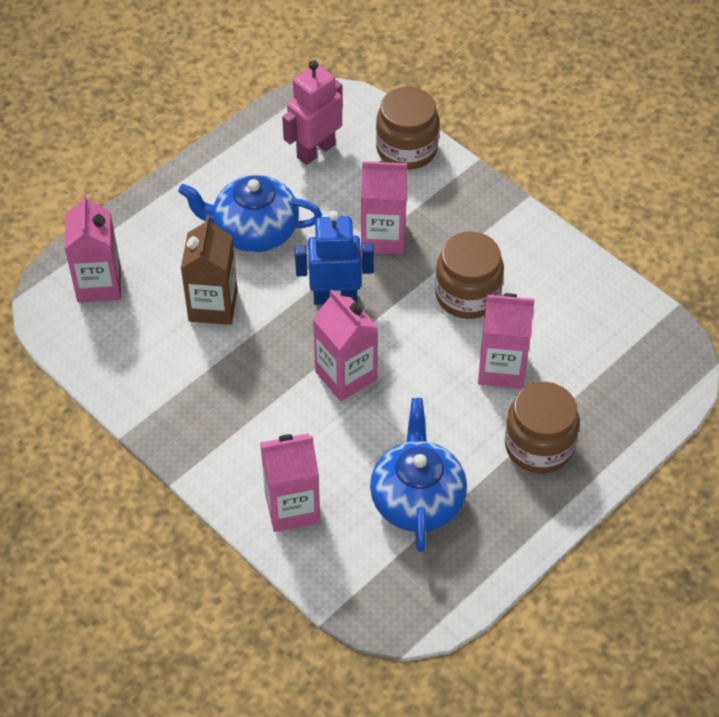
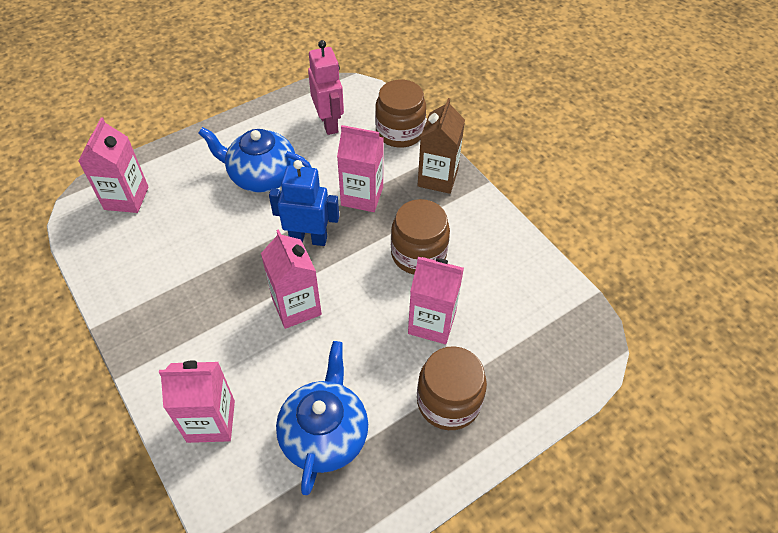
camera: 10 degrees right, 0 degrees up
(213, 306) = (208, 229): brown carton -> brown carton (437, 178)
(315, 151) = (329, 123): pink robot -> pink robot turned 105 degrees clockwise

